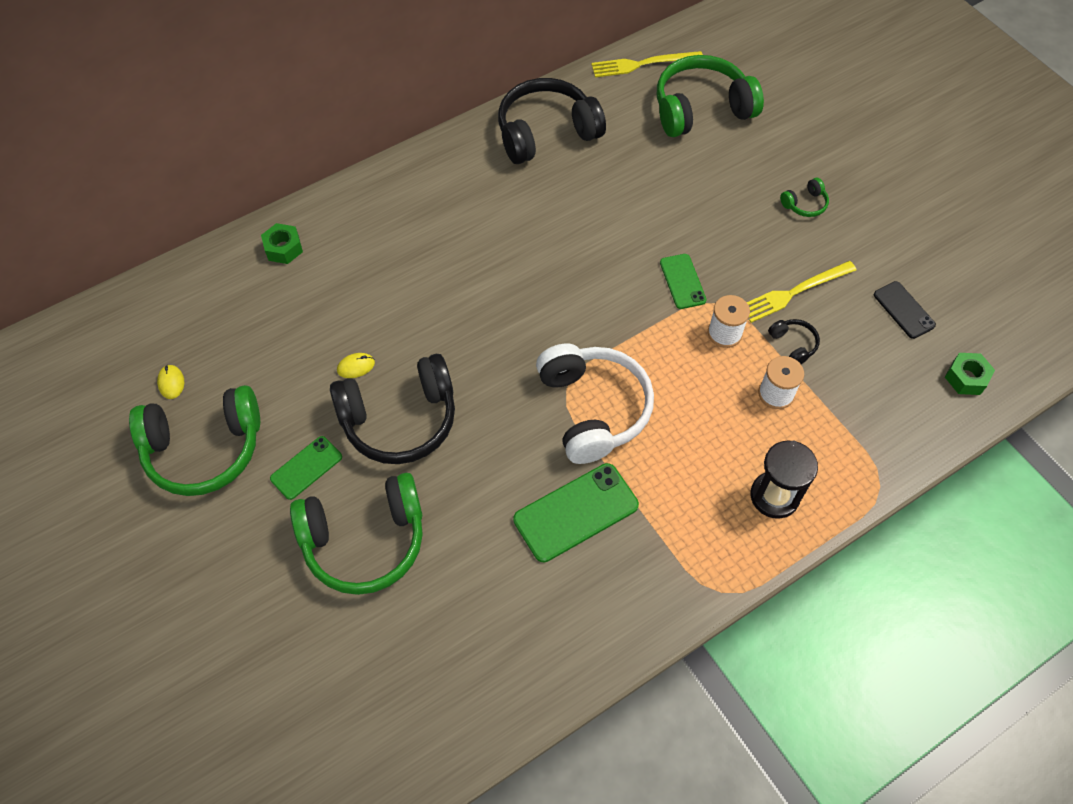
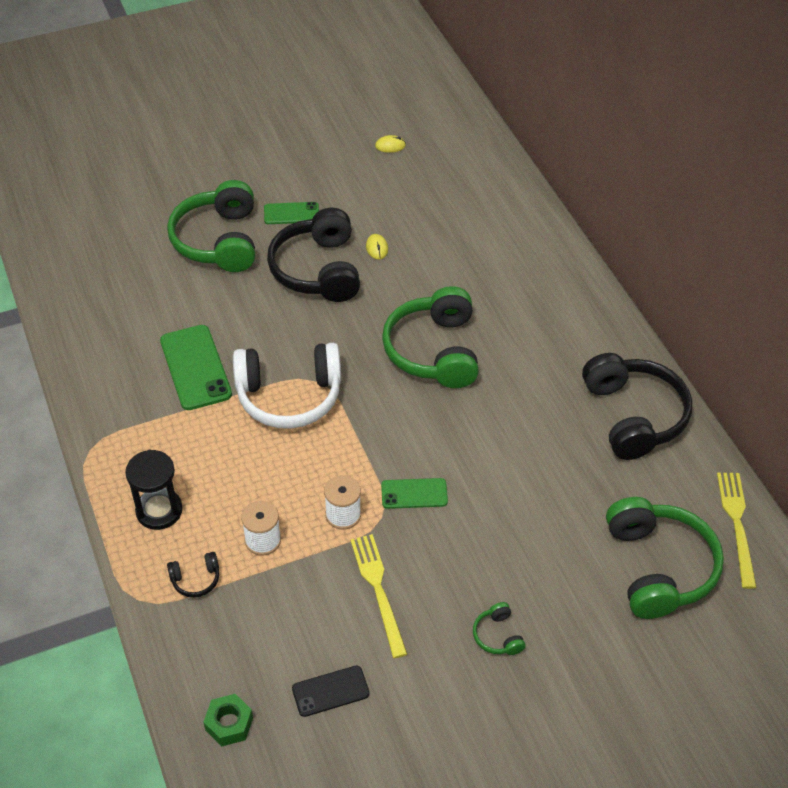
camera: 100 degrees right, 10 degrees down
(204, 449) = (325, 161): green headphones -> green headphones (434, 351)
(283, 248) = (511, 213): green nut -> none
(306, 468) = (291, 213): green phone -> green phone turned 60 degrees counterclockwise
(793, 344) = (314, 571): black headphones -> black headphones (196, 579)

